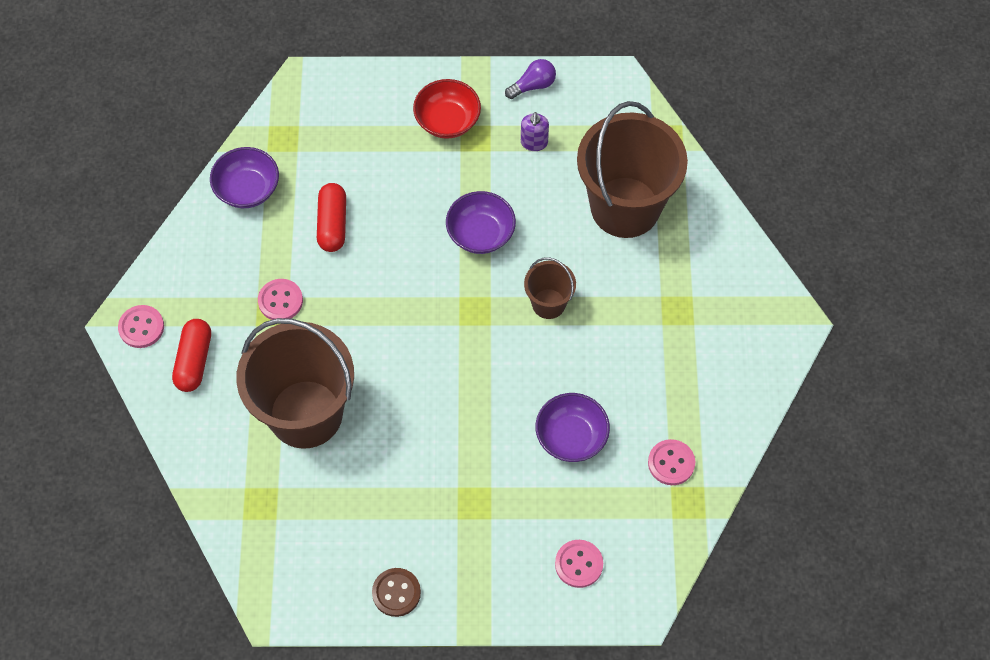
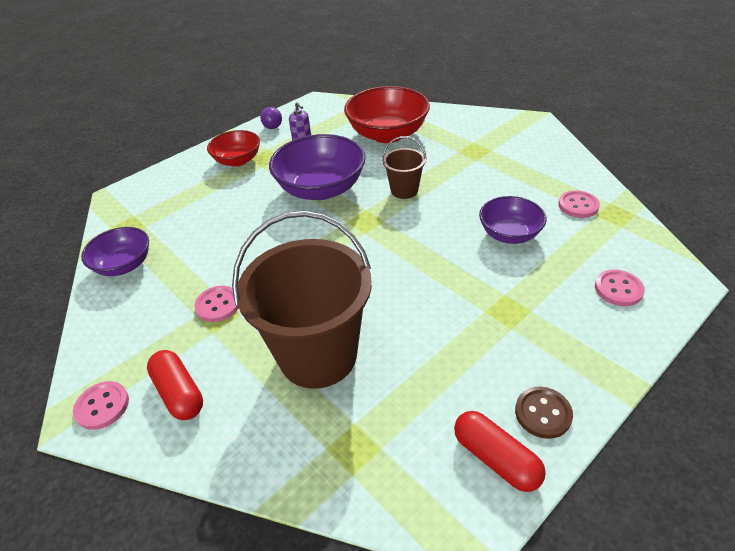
camera: 40 degrees left, 20 degrees down
(332, 224) = (213, 243): red capsule -> red capsule (495, 458)
(480, 234) = (321, 189): purple bowl -> purple bowl, size x1.65
(533, 85) = (272, 124): purple light bulb -> purple light bulb turned 150 degrees clockwise
(625, 207) = (387, 134): brown bucket -> red bowl

